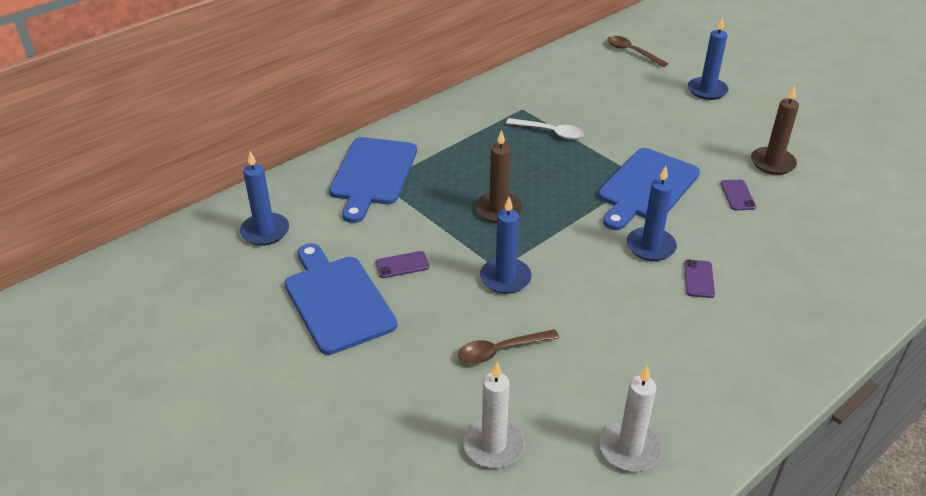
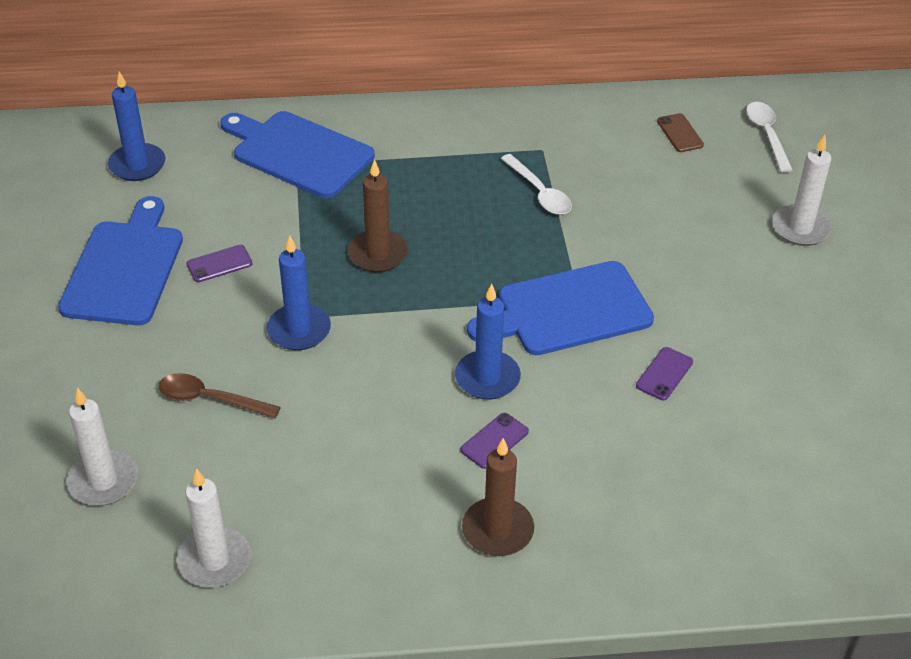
camera: 35 degrees right, 5 degrees up
(372, 174) = (298, 153): blue cutting board -> blue cutting board turned 75 degrees clockwise
(402, 265) = (219, 264): purple phone -> purple phone turned 45 degrees counterclockwise
(586, 69) = (679, 133): none -> brown phone
(631, 52) = (767, 134): brown spoon -> white spoon
(707, 90) = (800, 228): blue candle -> white candle
(772, 163) = (761, 358): brown candle -> brown candle (497, 530)

